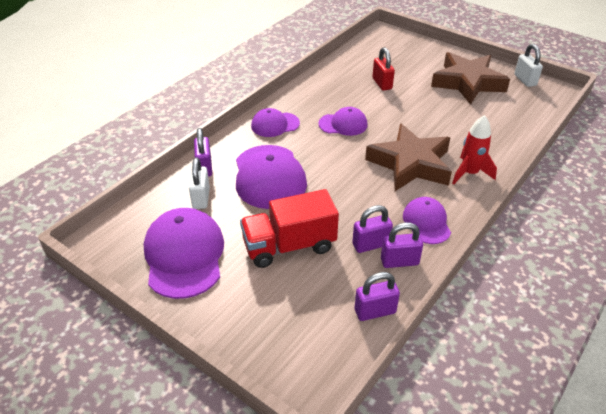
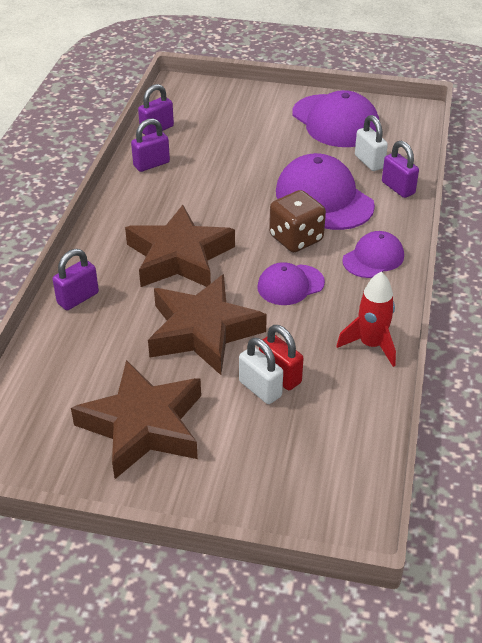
camera: 155 degrees right, 0 degrees up
(289, 246) = (255, 149): red truck -> none
(316, 152) = (296, 239): none -> brown dice
(371, 244) = (183, 169): purple padlock -> purple padlock (78, 298)
(415, 114) = (203, 331): none -> brown star
(426, 222) = (138, 201): purple cap -> none
(469, 173) = (105, 265): red rocket -> red rocket (371, 345)
(525, 80) = (43, 468): white padlock -> white padlock (260, 389)

